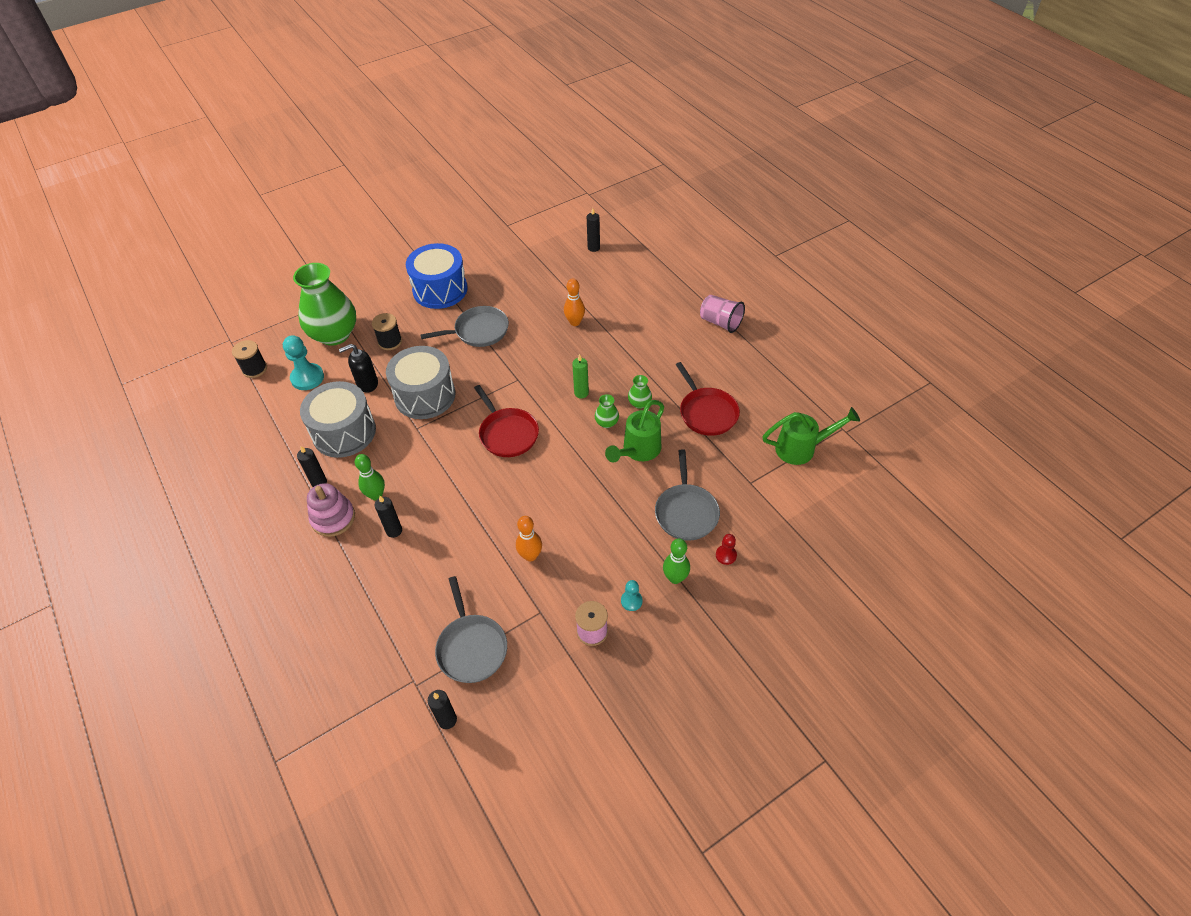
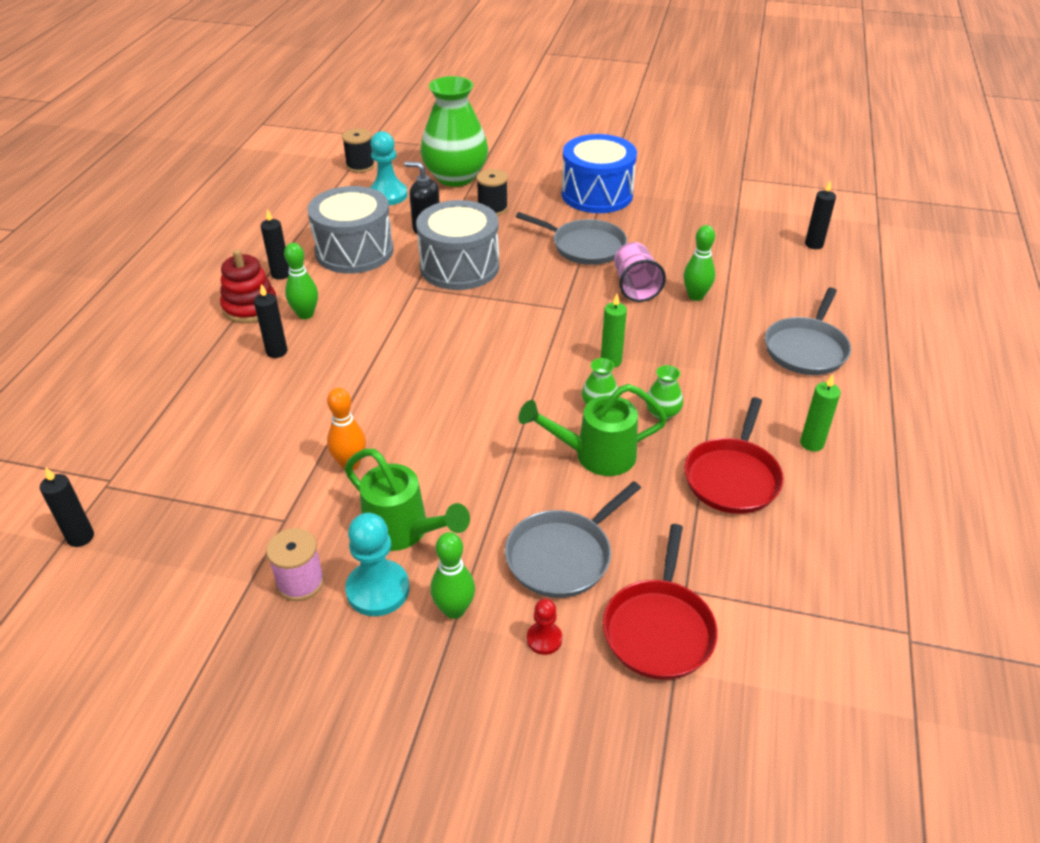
camera: 45 degrees right, 10 degrees down
(333, 518) = (250, 307): pink stacking toy -> red stacking toy
(471, 647) = (187, 496): grey pan -> grey pan (806, 349)
(507, 433) = (486, 346): red pan -> red pan (659, 629)
(575, 322) = (696, 296): orange bowling pin -> green bowling pin
(631, 601) = (378, 590): turquoise pawn -> turquoise pawn, size x1.85
(718, 368) = (811, 443): none -> green candle
(720, 322) = (881, 401): pink cup -> pink cup (635, 287)
(802, 448) = (812, 608): green watering can -> green watering can (404, 532)

